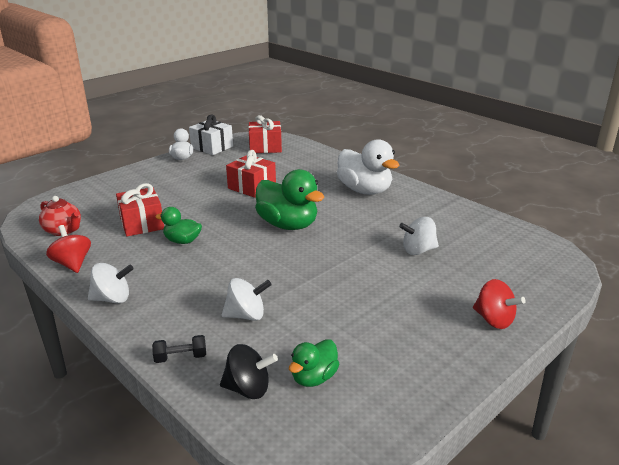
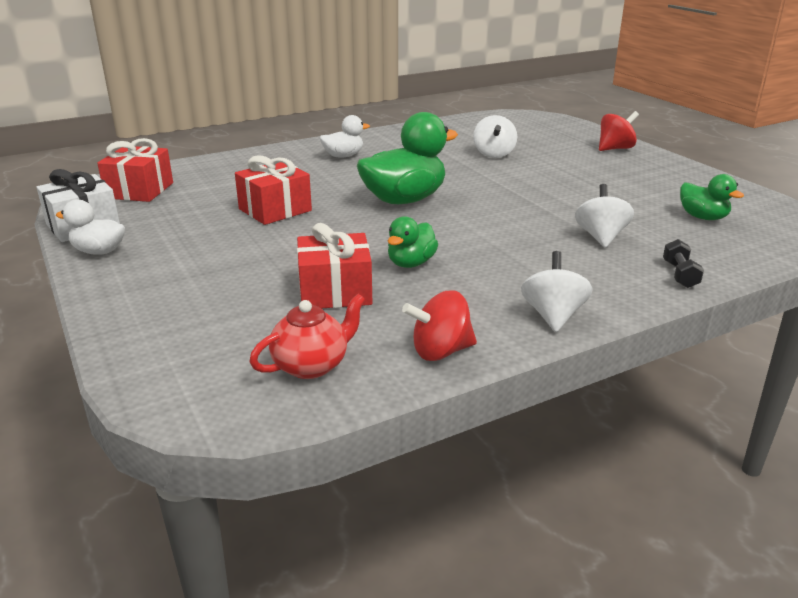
camera: 75 degrees left, 0 degrees up
(248, 389) = (725, 245): black spinning top -> none
(365, 190) = (343, 156): white duck -> white duck, size x0.55

